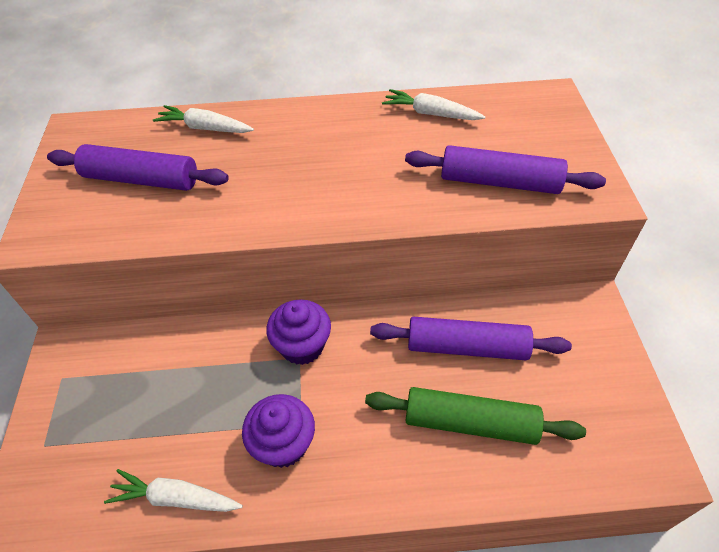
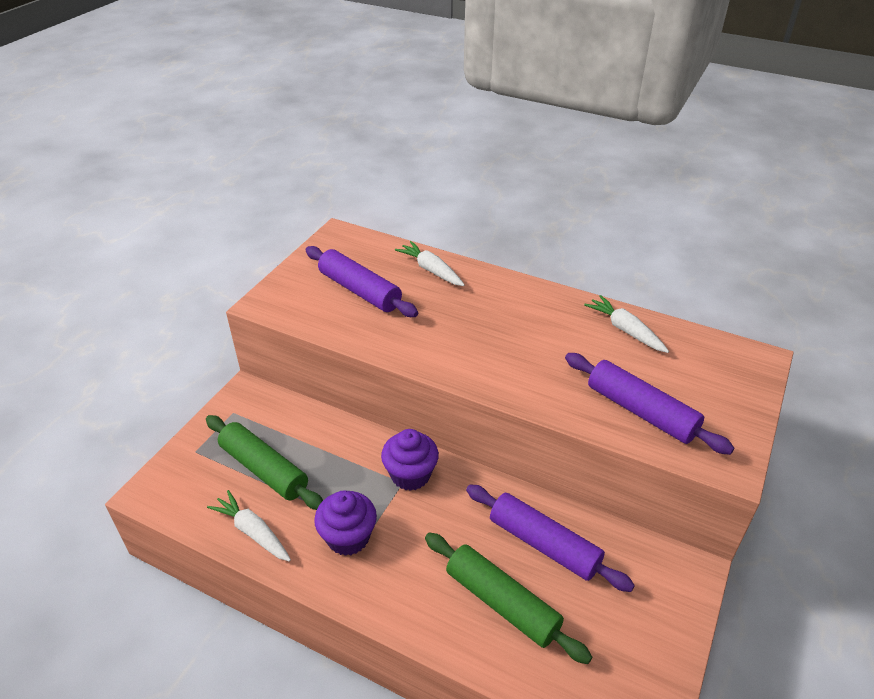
camera: 30 degrees right, 10 degrees down
(142, 422) = (264, 469): none -> green rolling pin

